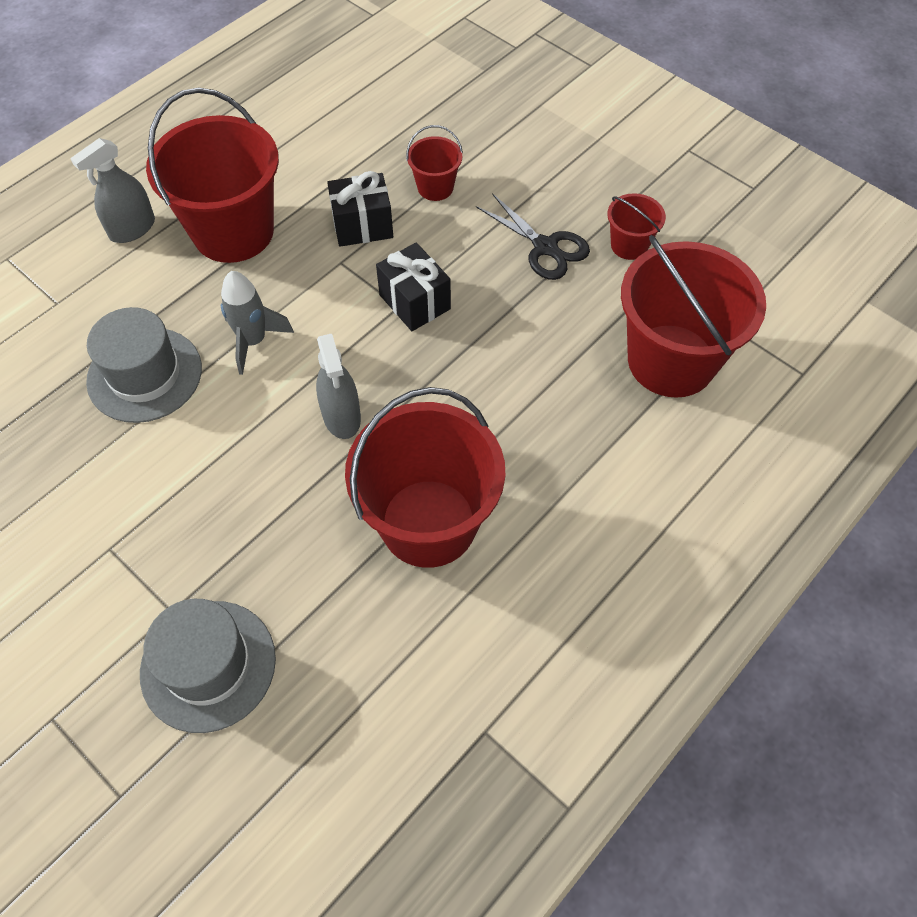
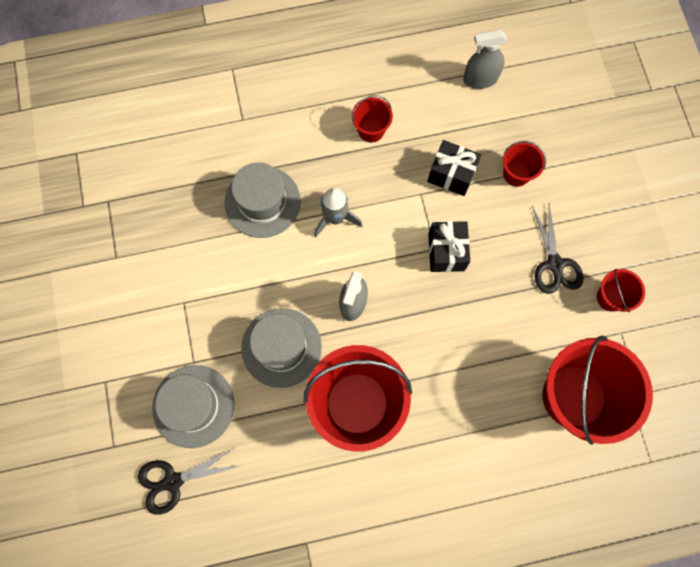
camera: 35 degrees right, 15 degrees up
(132, 229) = (314, 91): grey spray bottle -> grey spray bottle (480, 79)
(233, 232) = (371, 130): red bucket -> red bucket, size x0.46
(242, 782) = (173, 481): none -> black scissors
(284, 520) = (281, 347): none -> grey hat

